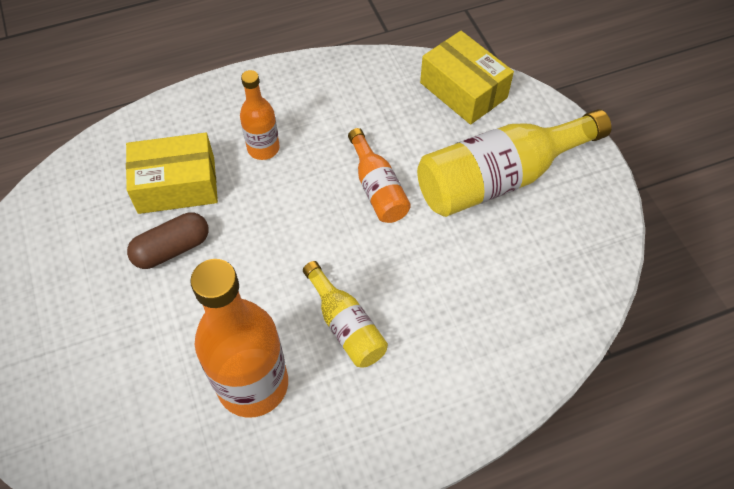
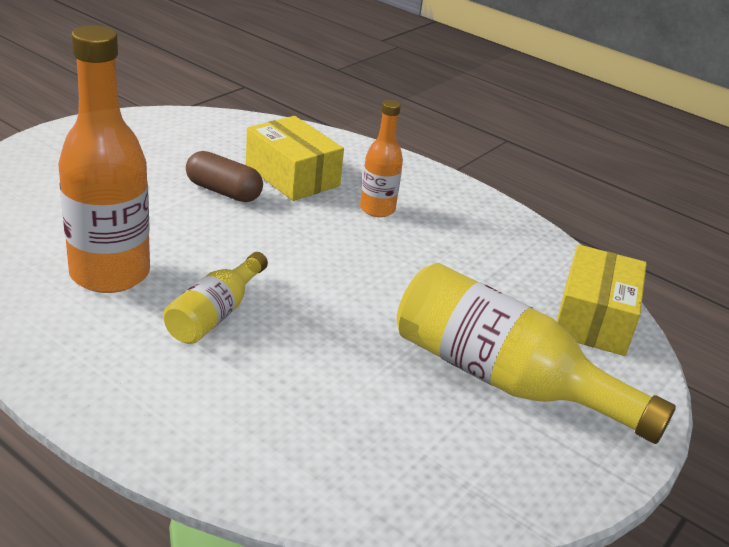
camera: 55 degrees right, 25 degrees down
(377, 188) = (400, 291): orange bottle -> none

